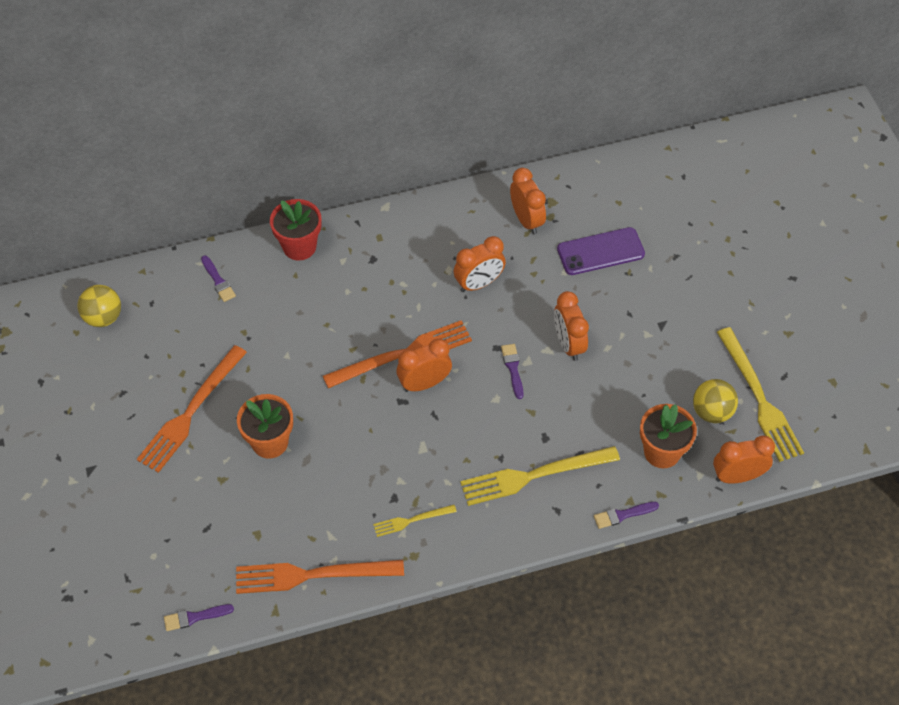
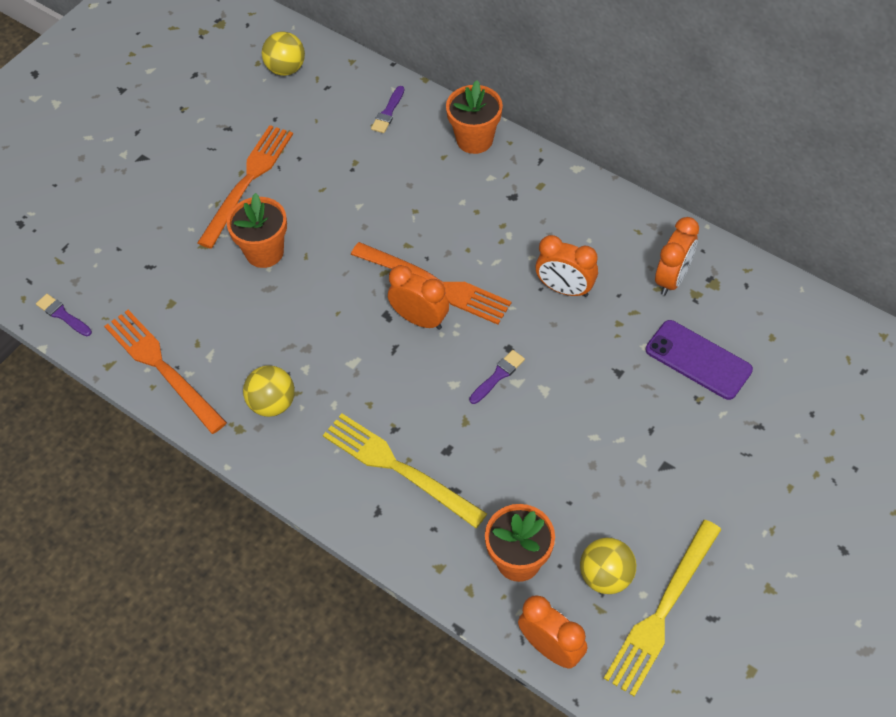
camera: 55 degrees right, 0 degrees up
(191, 412) = (248, 182): orange fork -> orange fork turned 120 degrees clockwise
(299, 246) = (474, 139): red flower pot -> orange flower pot
(411, 520) = (272, 403): yellow fork -> yellow ball
(568, 344) = (567, 402): orange clock -> none
(623, 515) = (419, 571): purple brush -> none

